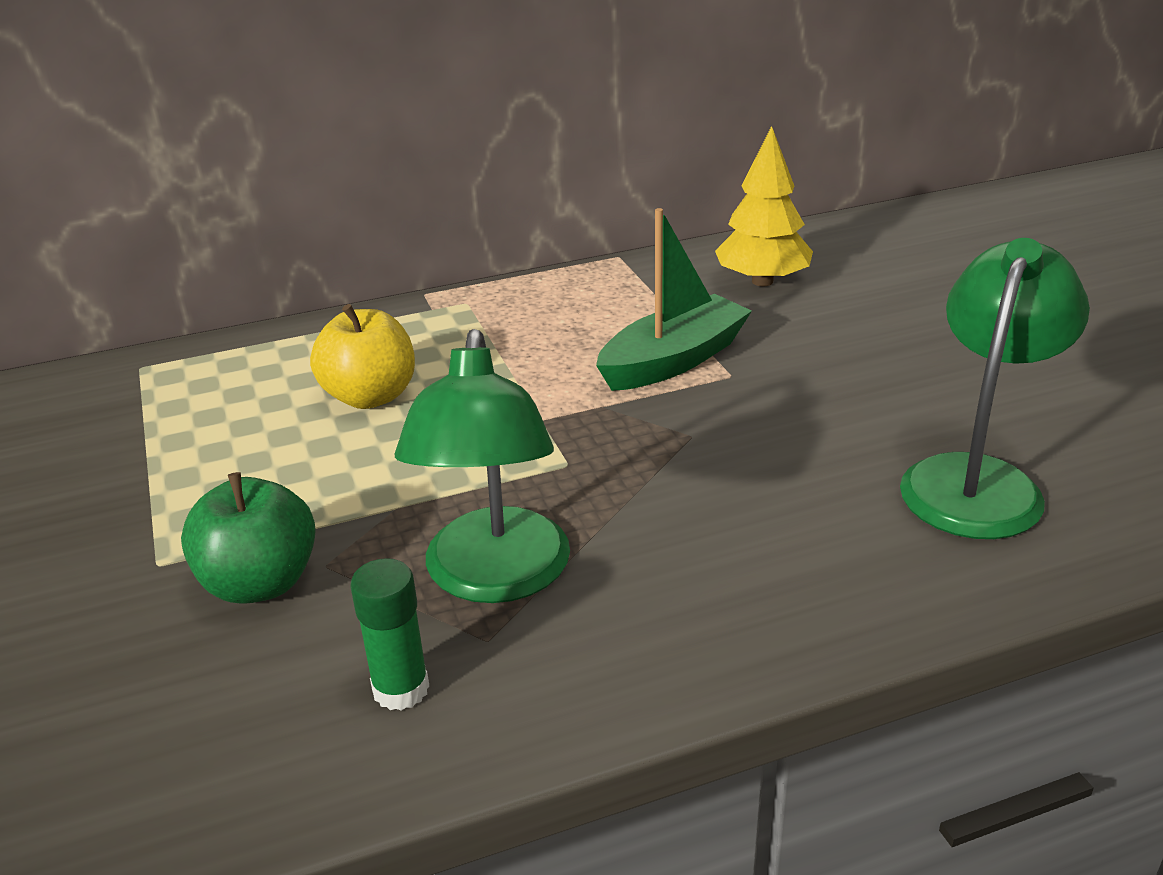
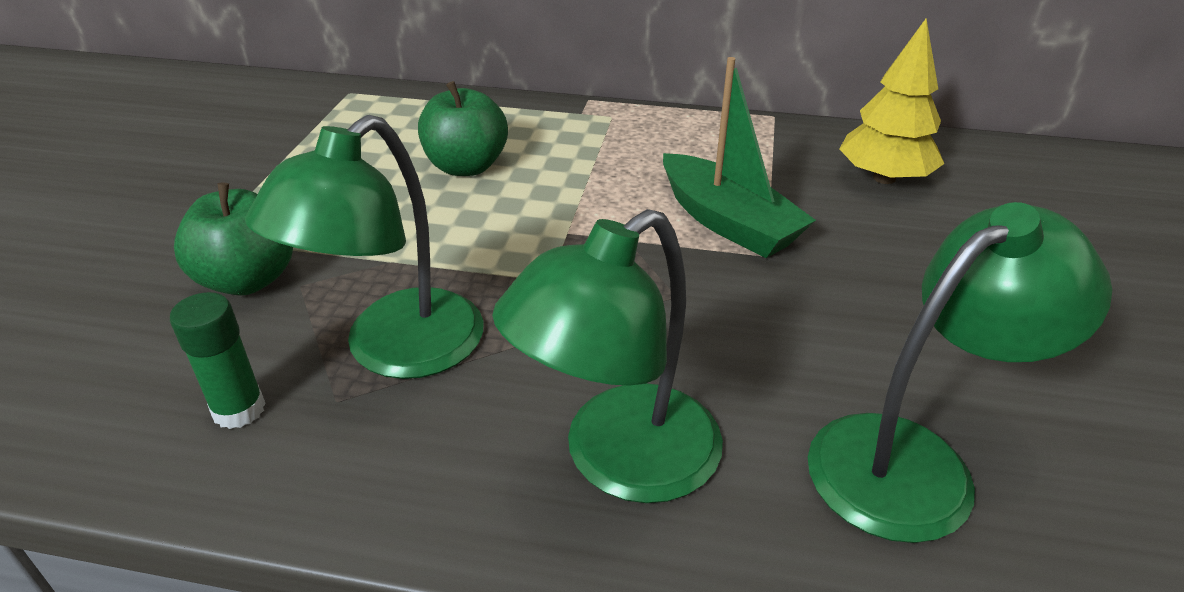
camera: 30 degrees right, 5 degrees up
(370, 396) = (466, 166): yellow apple -> green apple
(673, 360) = (728, 222): green boat -> green boat turned 60 degrees clockwise
(778, 573) = (619, 460): none -> green lamp

